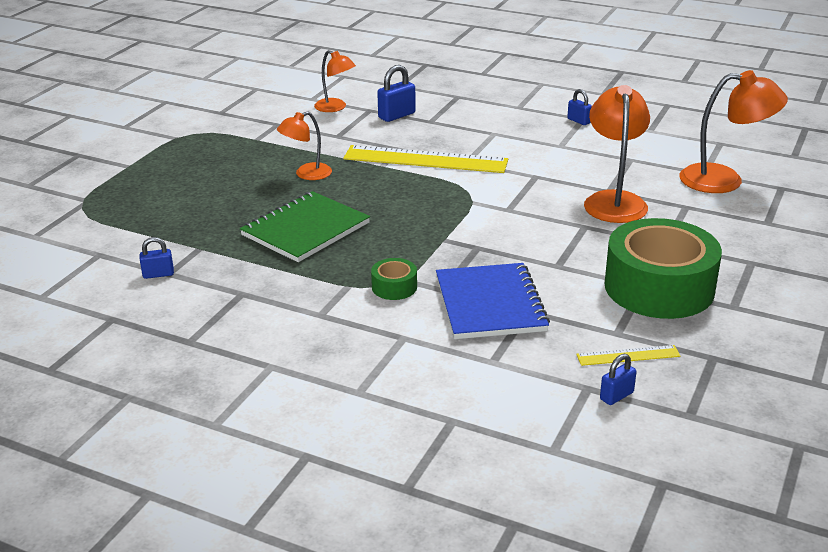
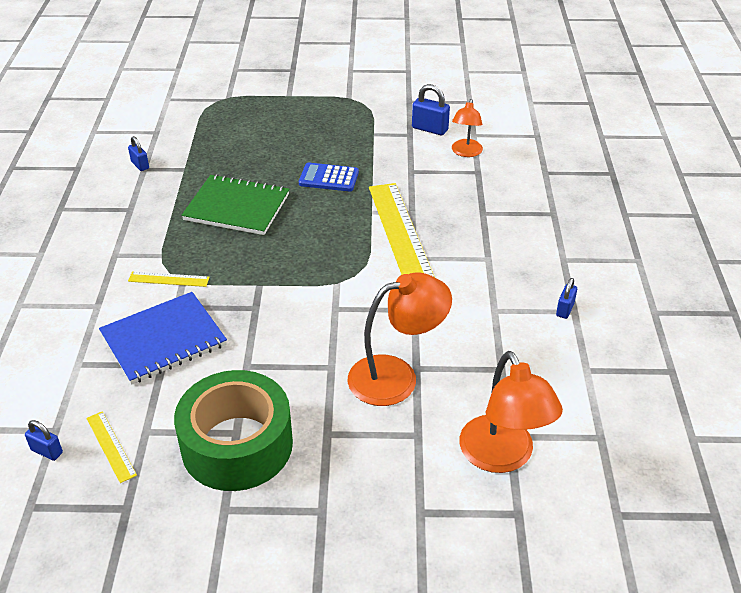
camera: 65 degrees right, 10 degrees up
(306, 174) = (328, 178): orange lamp -> blue calculator
(394, 287) = (168, 279): green tape -> yellow ruler
(396, 115) = (478, 190): blue padlock -> blue padlock (430, 129)

